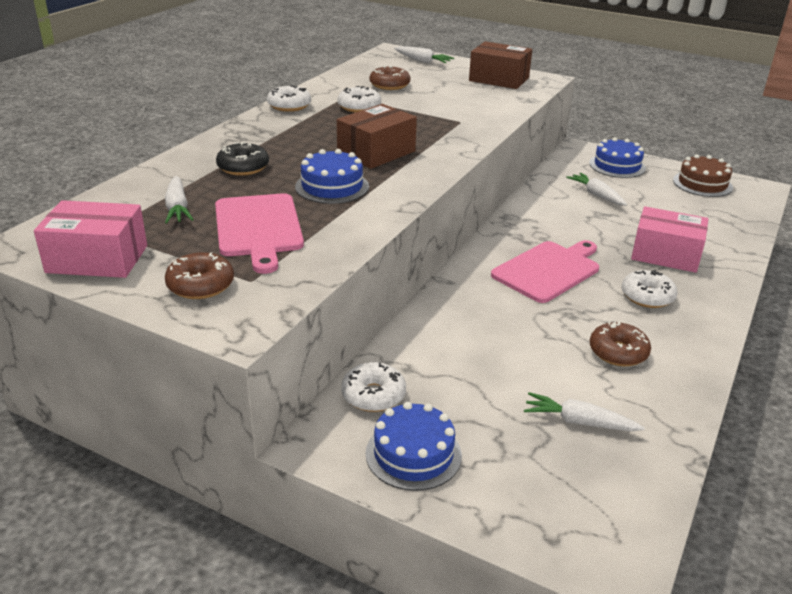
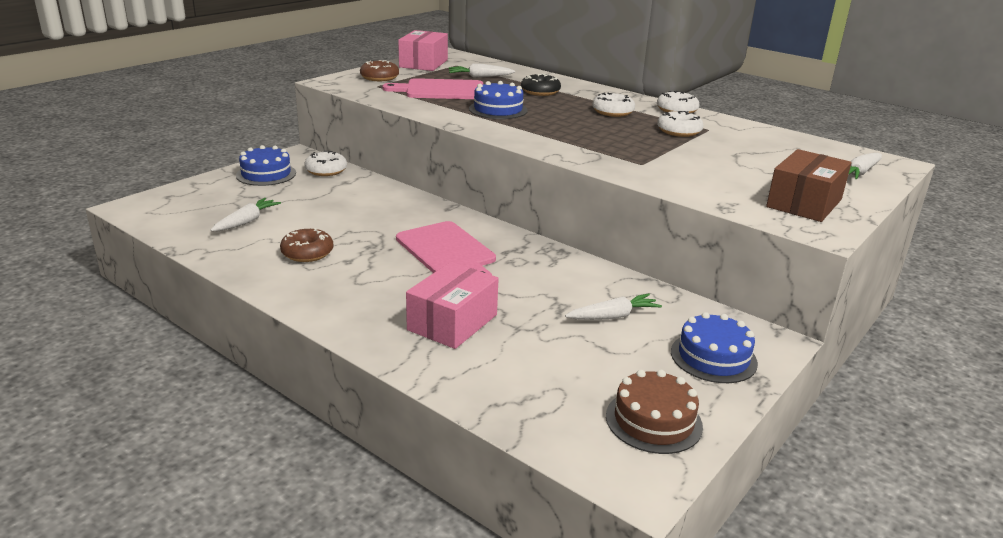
camera: 100 degrees right, 5 degrees down
(376, 152) = (562, 127): brown box -> none
(389, 85) = (753, 149): brown donut -> none
(647, 296) = (378, 288): white donut -> white donut (613, 112)

